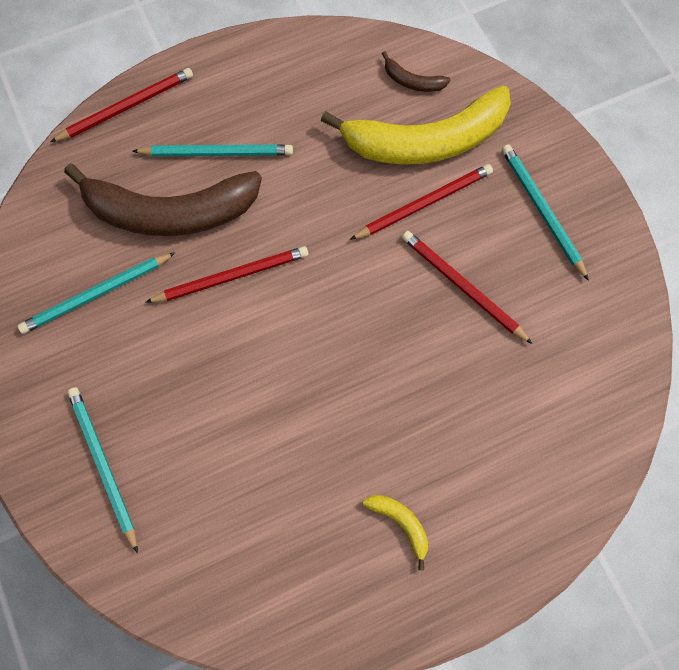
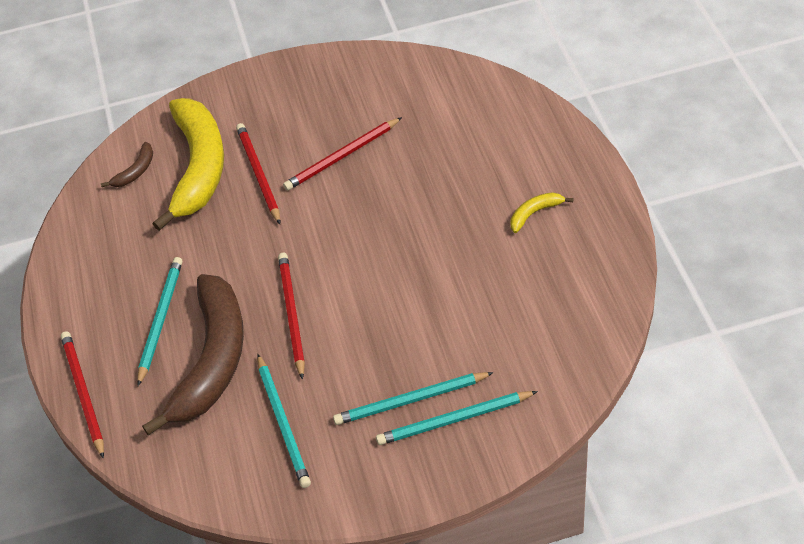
camera: 75 degrees left, 20 degrees down
(542, 211) = (287, 101): turquoise pencil -> turquoise pencil (410, 400)

